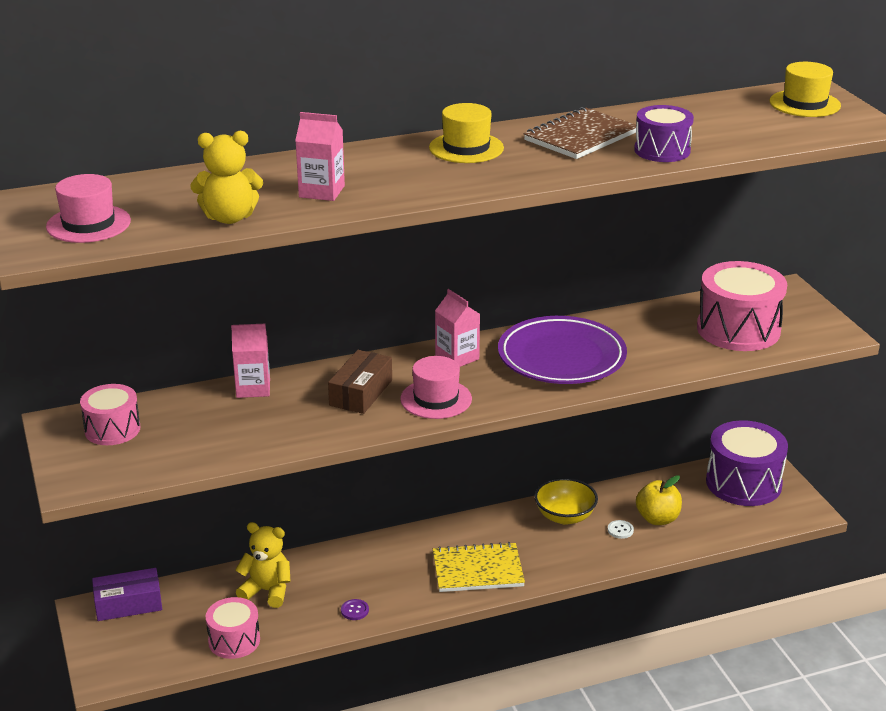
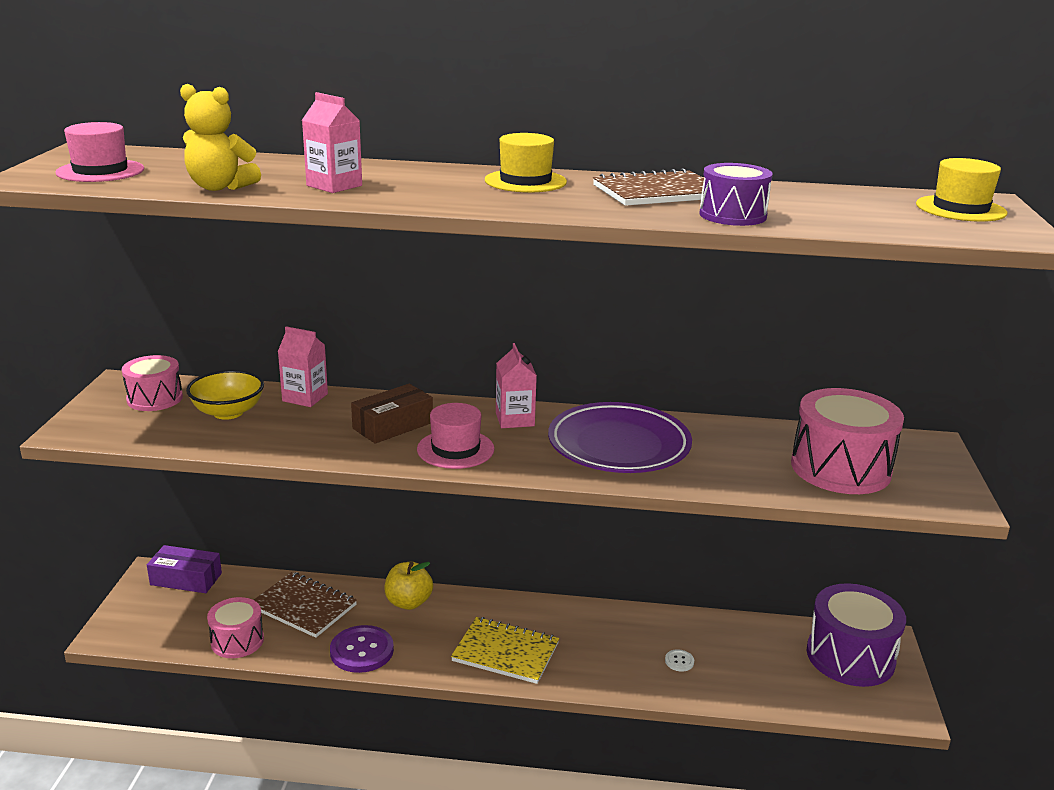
camera: 25 degrees right, 5 degrees down
(267, 591) = (304, 606): yellow teddy bear -> brown notebook
(354, 610) = (362, 651): purple button -> purple button, size x2.17
(565, 516) = (632, 629): yellow bowl -> yellow bowl (228, 412)
(657, 519) = (727, 663): yellow apple -> yellow apple (408, 602)

